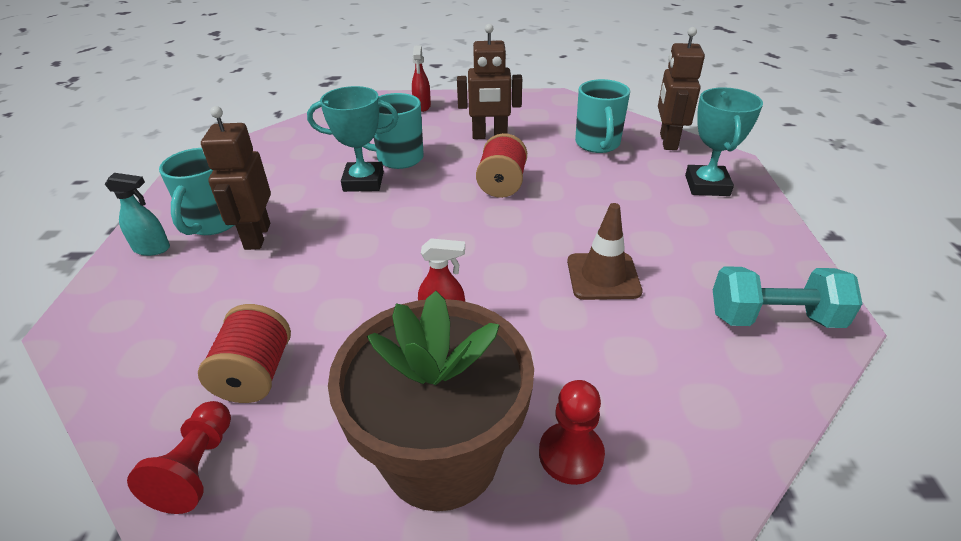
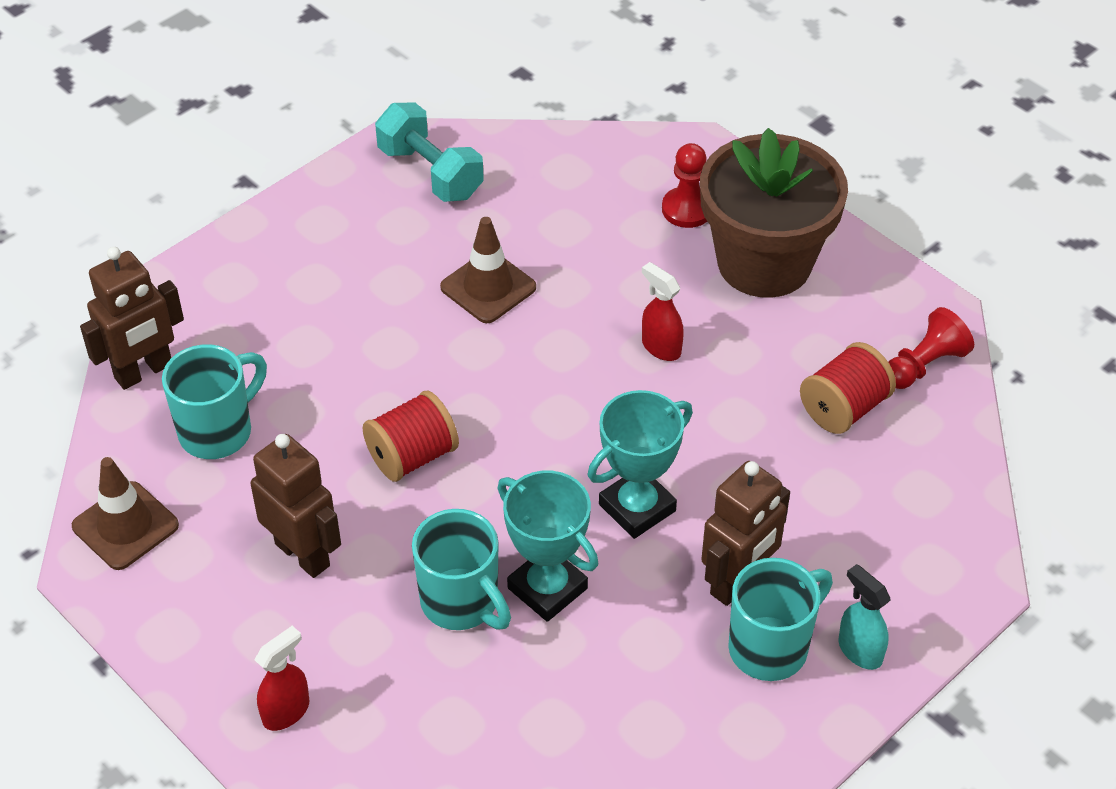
camera: 135 degrees left, 10 degrees up
(569, 109) = (125, 526): none -> brown traffic cone
(707, 185) = (234, 292): turquoise trophy -> turquoise trophy (637, 508)

